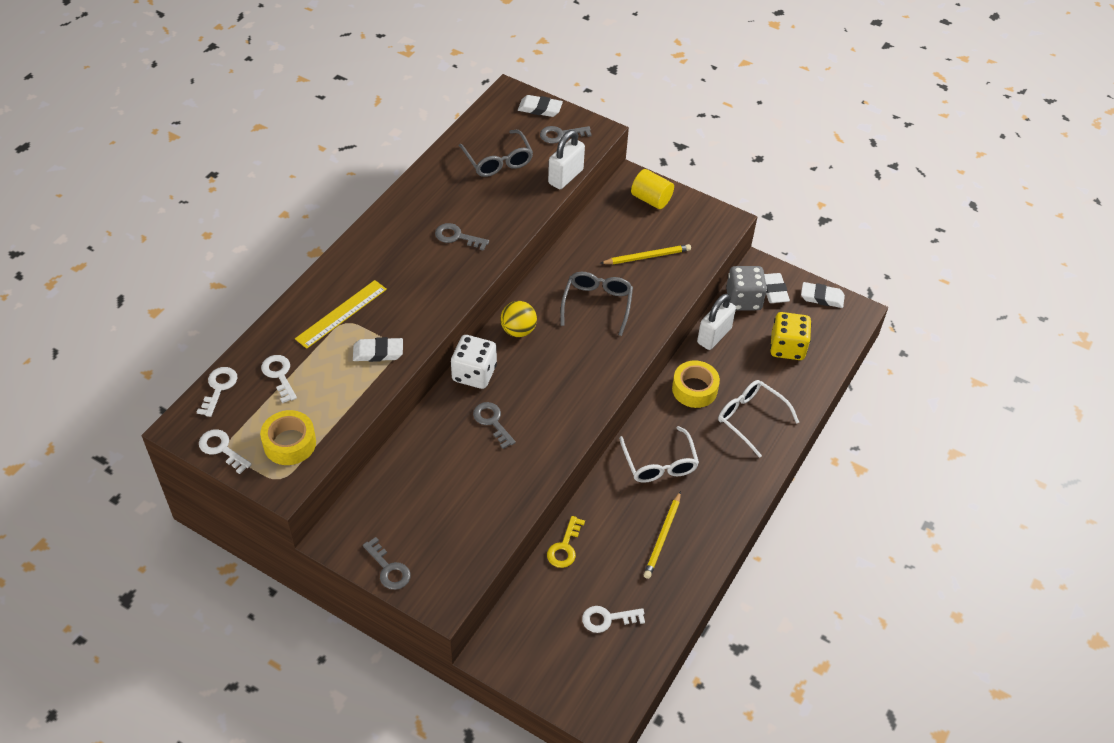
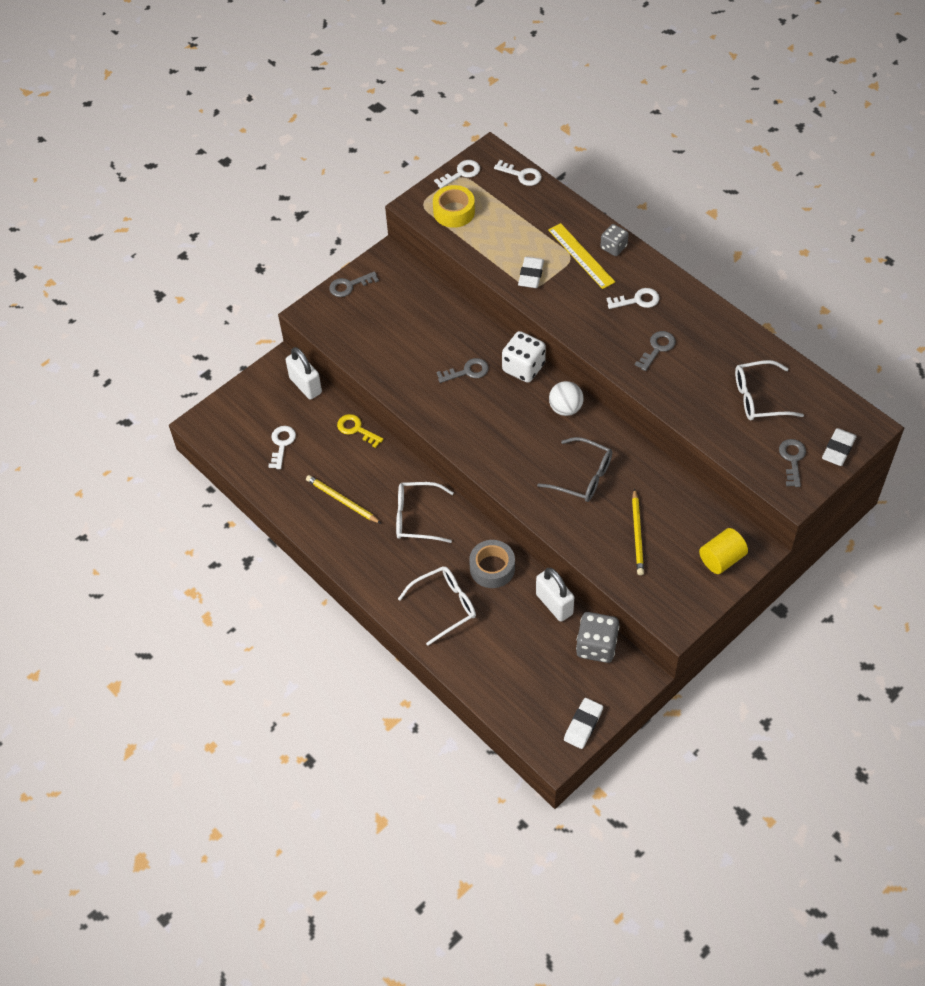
camera: 110 degrees right, 5 degrees up
(279, 375) = (524, 211): white key -> white key (637, 300)
(324, 288) = (613, 247): none -> grey dice
(498, 161) = (759, 398): grey glasses -> white glasses
(518, 330) = (565, 408): yellow ball -> white ball
(565, 177) = (726, 450): white padlock -> white padlock (305, 385)
(694, 389) = (492, 568): yellow tape -> grey tape
(774, 290) = (603, 680): white eraser -> none
(787, 347) = (523, 667): yellow dice -> none

